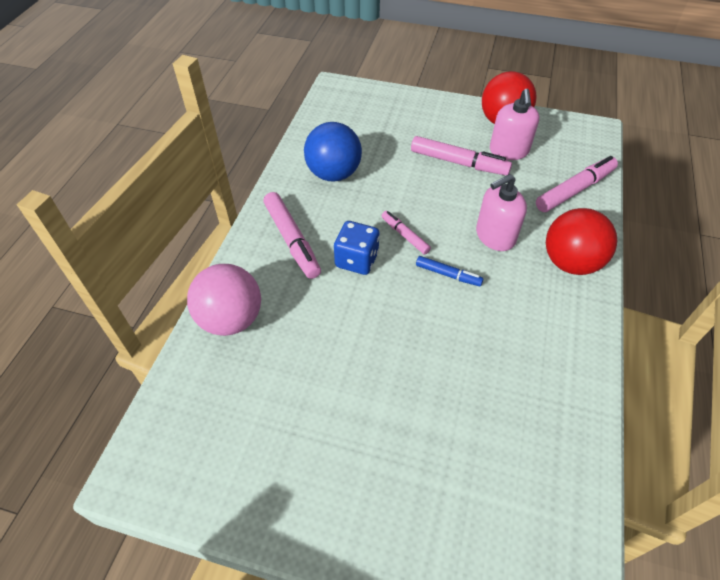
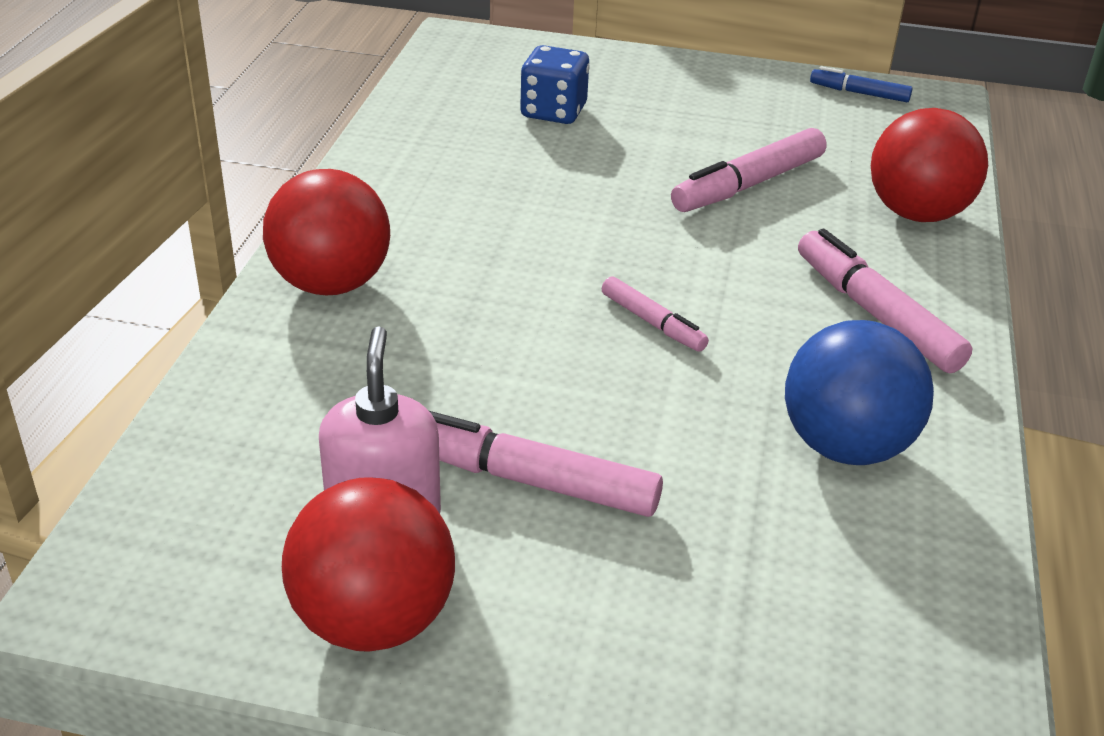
camera: 175 degrees right, 15 degrees down
(231, 319) = (917, 213): pink ball -> red ball
(357, 260) = (739, 285): blue dice -> blue dice (553, 111)
(448, 275) = (567, 266): blue marker -> blue marker (859, 93)
(495, 236) = (467, 323): pink soap dispenser -> none
(575, 190) = (251, 415): pink marker -> pink marker (748, 185)

